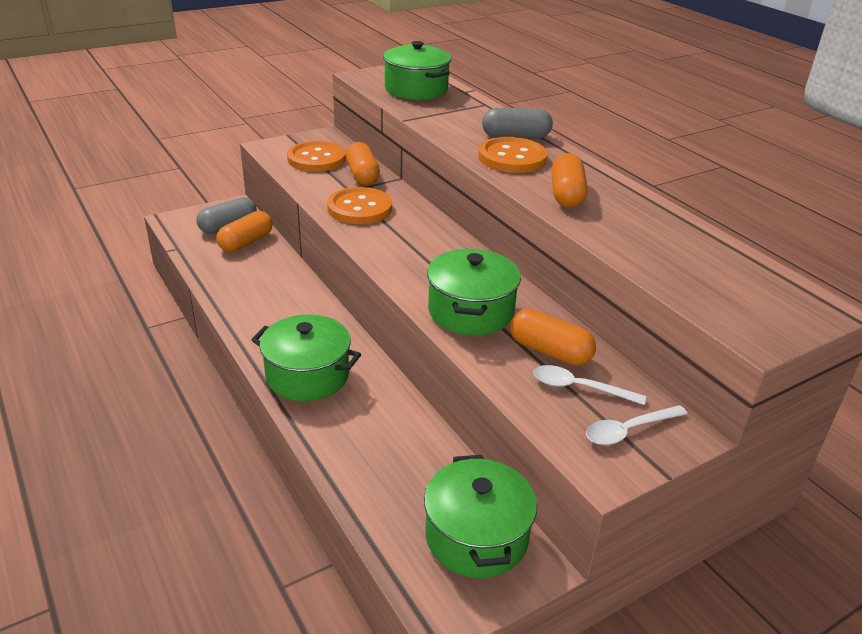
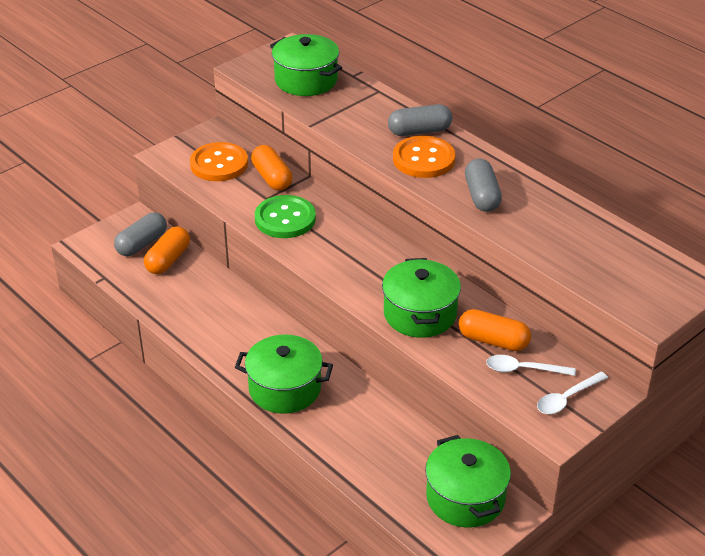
camera: 10 degrees left, 5 degrees up
(359, 208) = (285, 219): orange button -> green button
(566, 194) = (482, 196): orange capsule -> grey capsule

